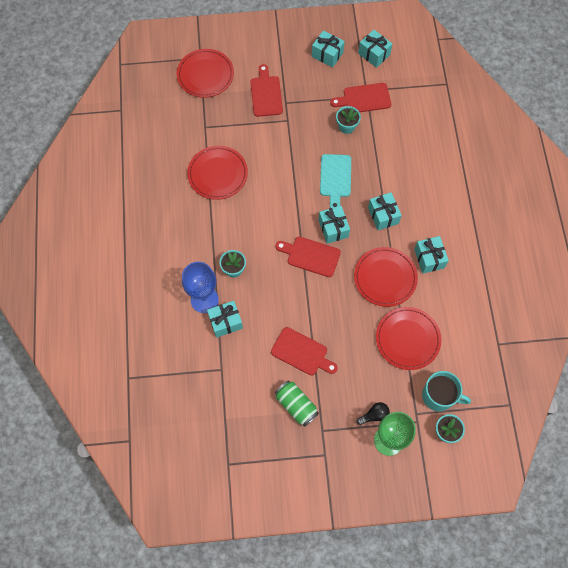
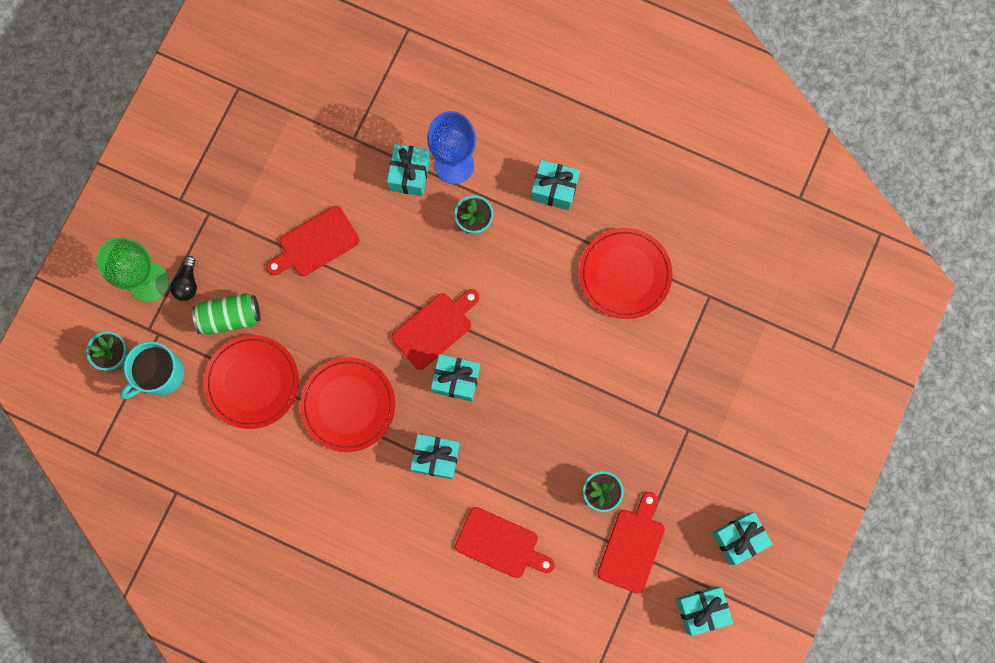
camera: 120 degrees right, 10 degrees up
(205, 75) = (797, 342): red plate -> none
(266, 94) = (718, 409): red cutting board -> red cutting board (500, 544)
(296, 405) = (256, 200): green can -> green can (230, 317)
(335, 178) = (528, 428): turquoise cutting board -> none
(429, 258) = (339, 480): turquoise gift -> turquoise gift (554, 189)

